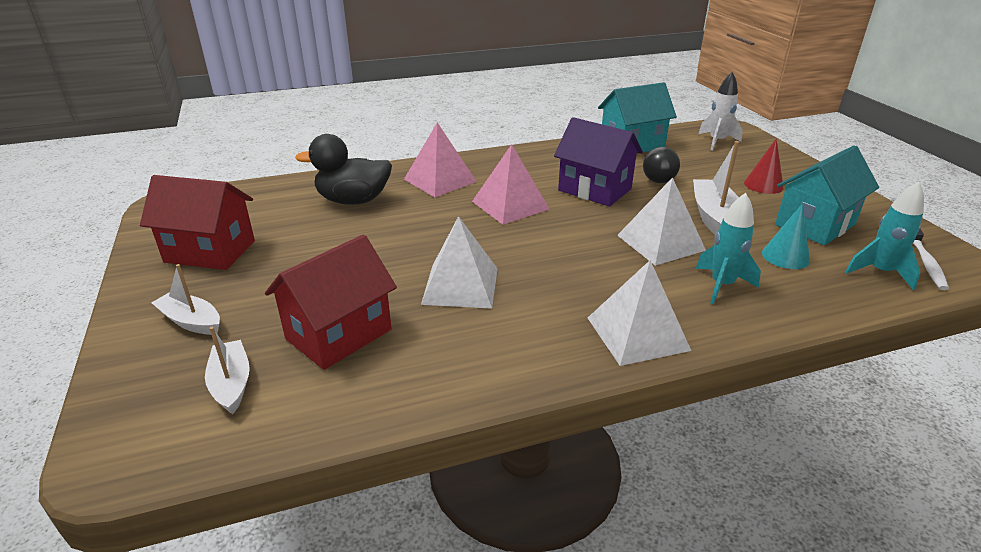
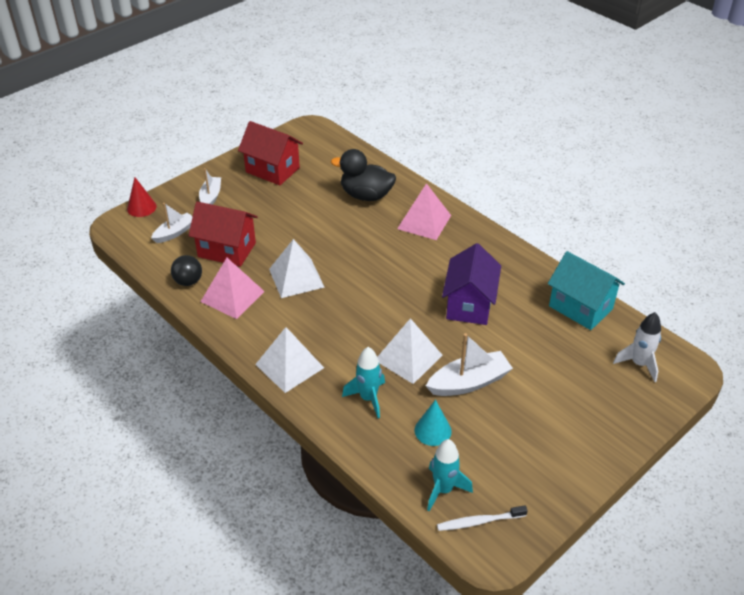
camera: 65 degrees right, 10 degrees up
(210, 251) = (272, 170): red house -> red house turned 45 degrees counterclockwise
(353, 200) = (366, 195): black duck -> black duck turned 45 degrees counterclockwise
(510, 205) = (411, 268): pink pyramid -> pink pyramid (232, 296)
(658, 181) = (514, 338): black ball -> black ball (188, 281)
(763, 185) = (559, 407): red cone -> red cone (141, 207)
(815, 224) = (502, 447): turquoise house -> none

